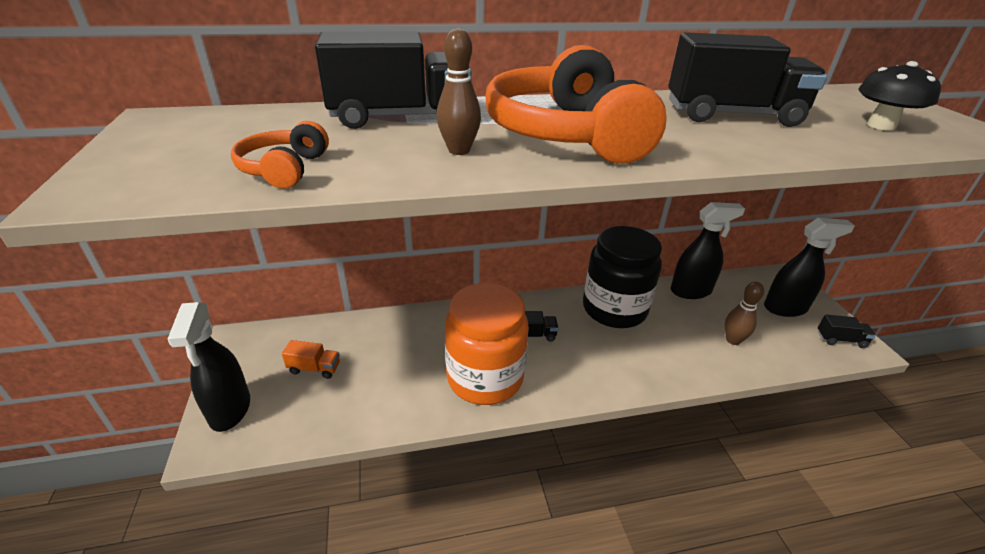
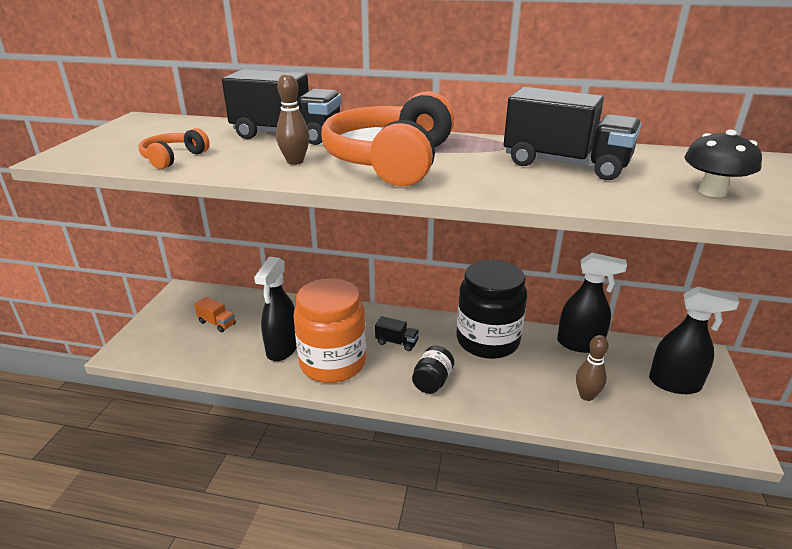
camera: 25 degrees right, 5 degrees down
(230, 410) = (148, 334): black spray bottle -> black spray bottle (282, 349)
(597, 367) = (432, 381): none -> black jar
(841, 340) = (715, 428): black truck -> none

